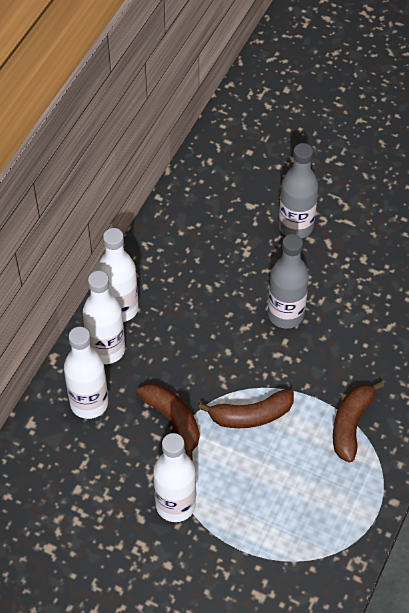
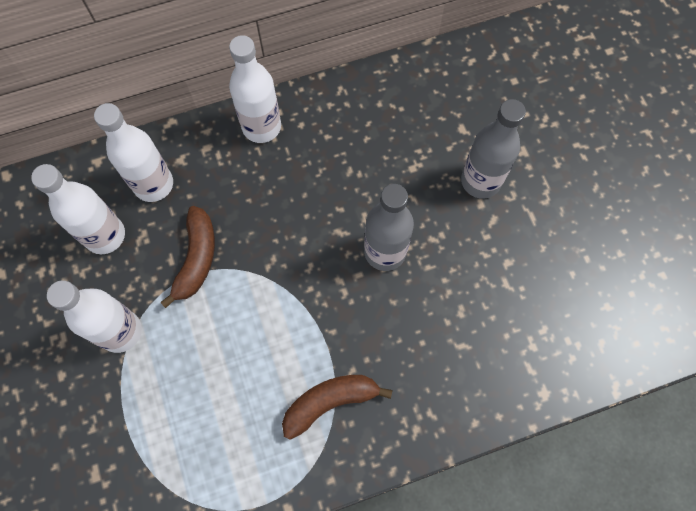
camera: 45 degrees right, 15 degrees up
(106, 350) = (214, 152): white bottle -> white bottle (105, 235)
(251, 415) = (259, 313): brown banana -> none

